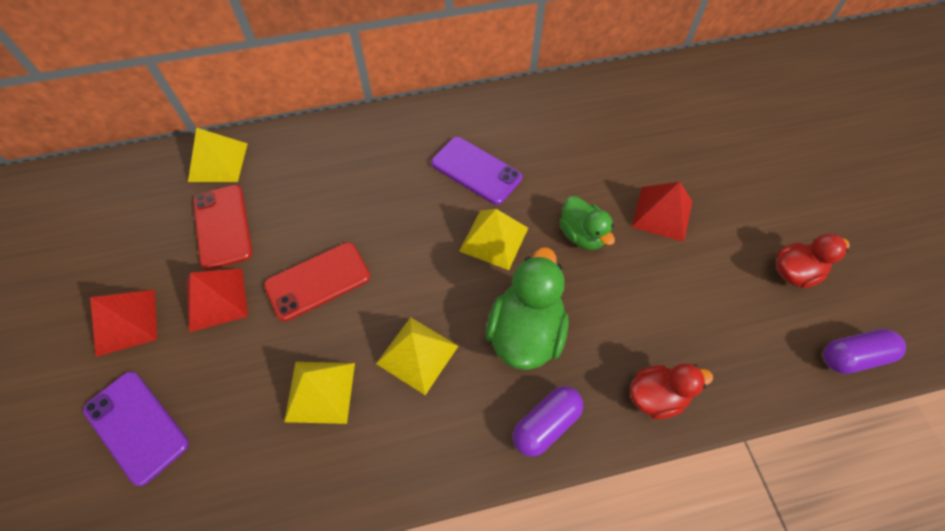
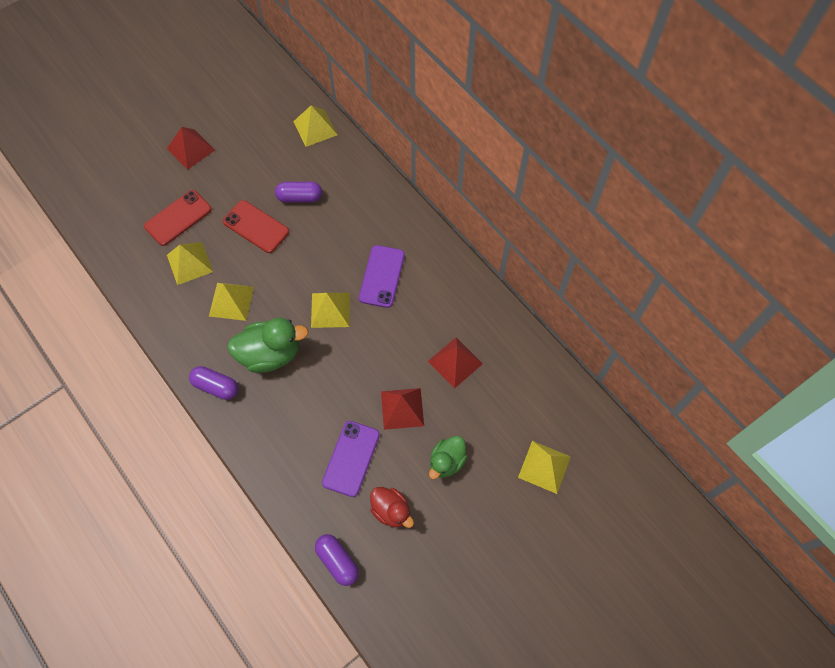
camera: 65 degrees right, 5 degrees up
(136, 426) = (138, 190): purple phone -> purple phone (351, 458)
(216, 299) = (222, 182): red pyramid -> red pyramid (455, 362)
(223, 226) = (270, 158): red phone -> red phone (178, 218)
(308, 214) = (299, 197): none -> purple capsule
(582, 235) = (359, 362): green duck -> green duck (447, 461)
(656, 396) = (258, 443): red duck -> none
(773, 117) = (544, 467): none -> yellow pyramid

